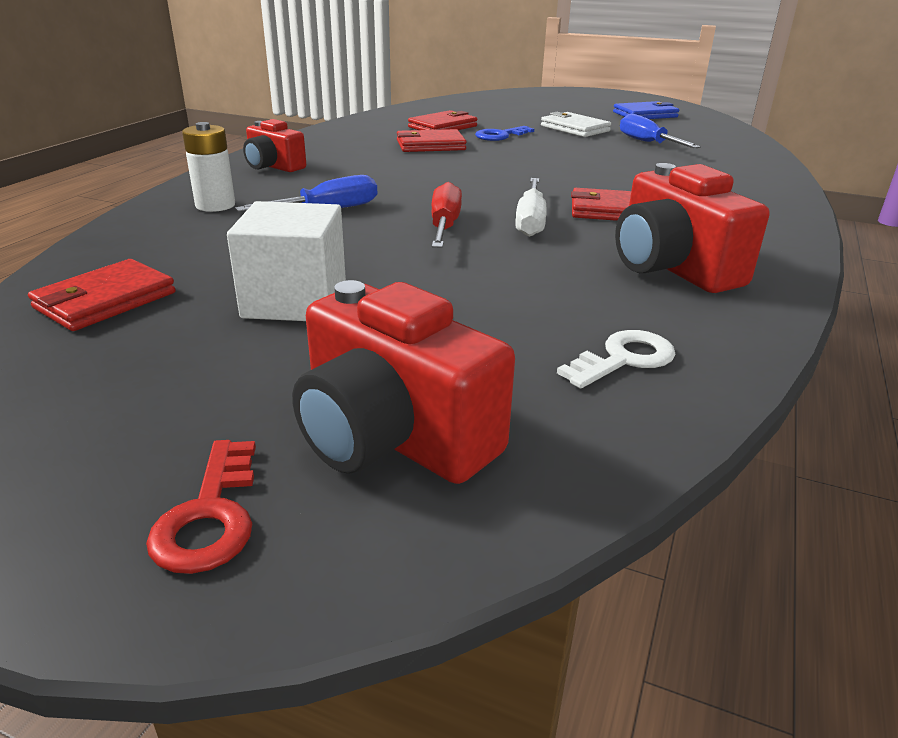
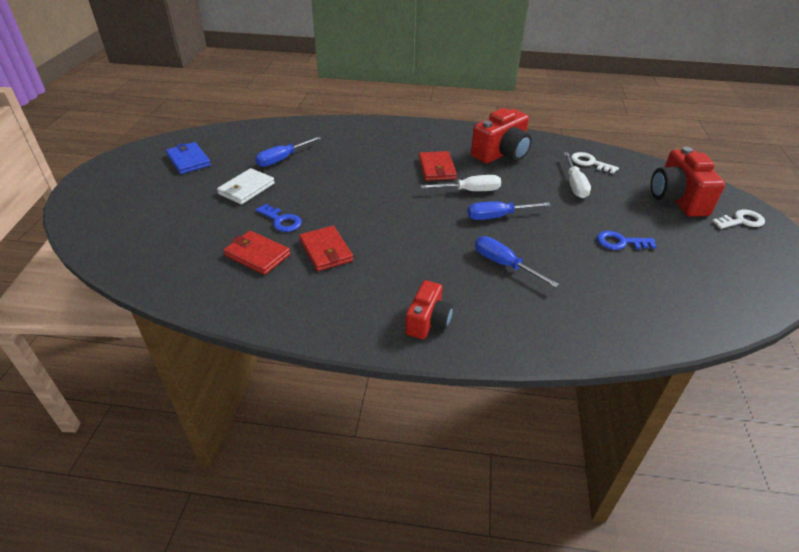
camera: 105 degrees left, 10 degrees up
(105, 300) = (678, 302): red wallet -> none
(210, 516) = (741, 221): red key -> white key
(215, 205) = (531, 318): white battery -> none
(295, 300) = (620, 242): white cube -> blue key
(393, 436) = (677, 199): red camera -> red camera turned 150 degrees clockwise
(444, 226) = (498, 216): red screwdriver -> blue screwdriver
(520, 311) = (574, 185): none -> white screwdriver

